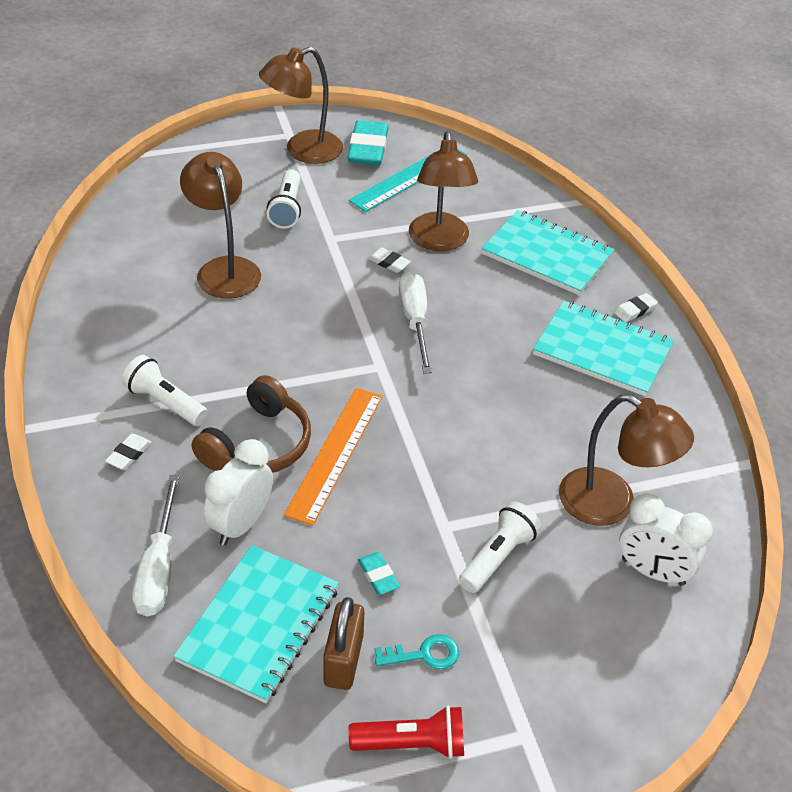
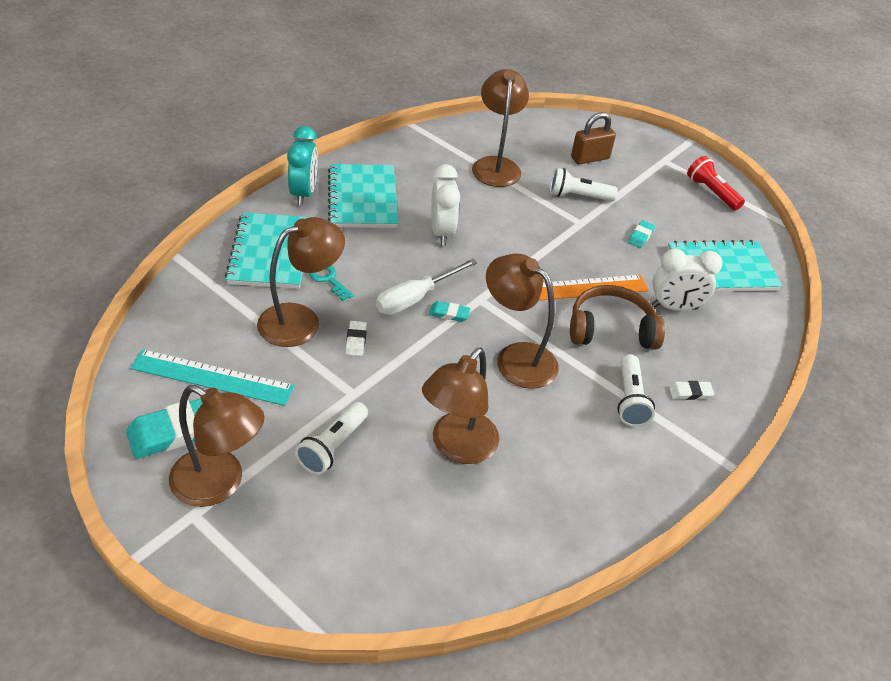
camera: 125 degrees left, 0 degrees up
(159, 568) = (742, 328): white screwdriver -> none
(283, 352) = (516, 358): none -> brown lamp
(287, 209) = (333, 446): white flashlight -> white flashlight turned 150 degrees clockwise
(343, 660) = (701, 230): brown padlock -> brown padlock (590, 158)
(376, 334) = (449, 314): none -> turquoise eraser
(424, 654) = (664, 203): turquoise key -> turquoise key (328, 279)
(635, 310) = (304, 193): white eraser -> turquoise clock
(653, 572) = (527, 142): white clock -> white clock (442, 232)

